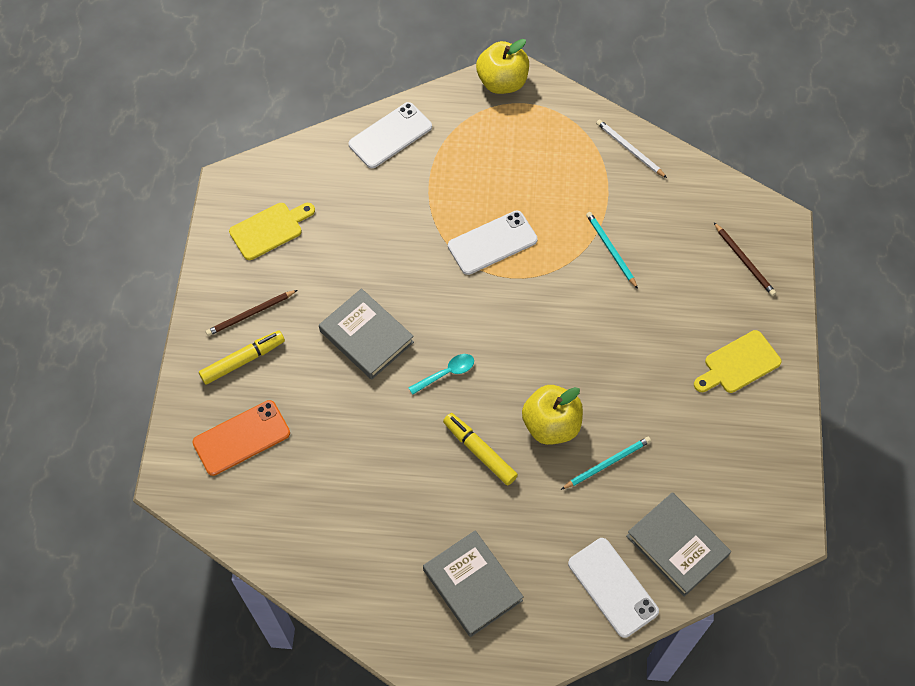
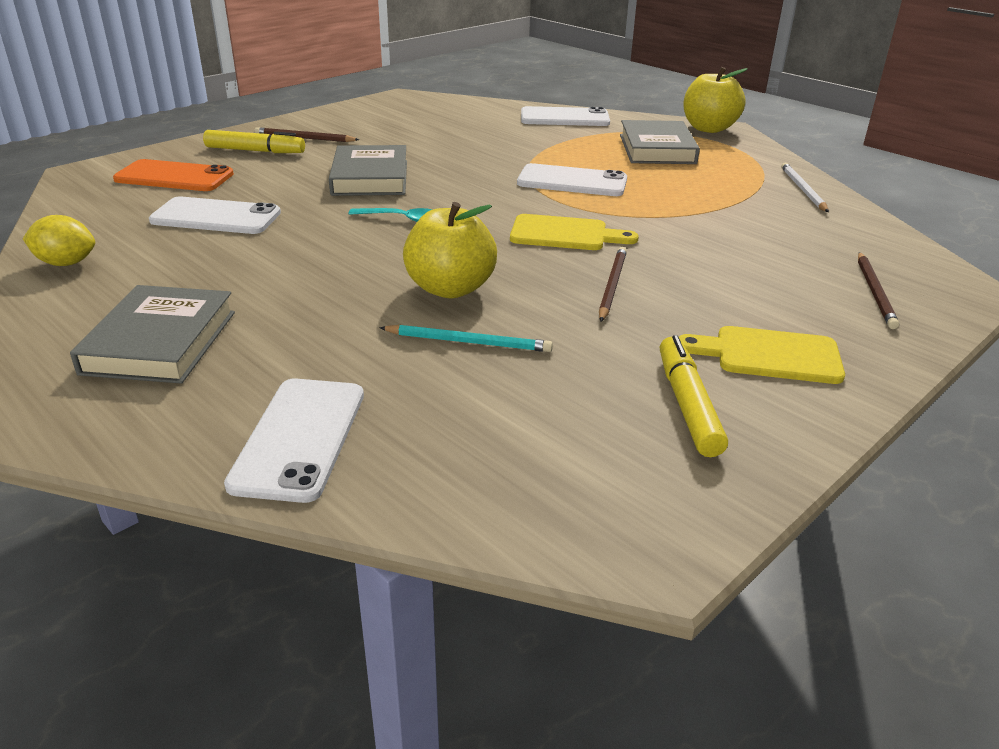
camera: 40 degrees right, 30 degrees down
(269, 229) = (393, 117): yellow cutting board -> yellow cutting board (564, 234)
(326, 573) = (66, 263): none -> yellow lemon
(338, 460) = (216, 217): none -> white phone
(479, 451) = (345, 269): yellow marker -> yellow marker (687, 405)
(610, 250) = (697, 226): turquoise pencil -> none
(623, 356) = (612, 285): none -> brown pencil
(677, 546) = (447, 454): grey book -> grey book (657, 149)

